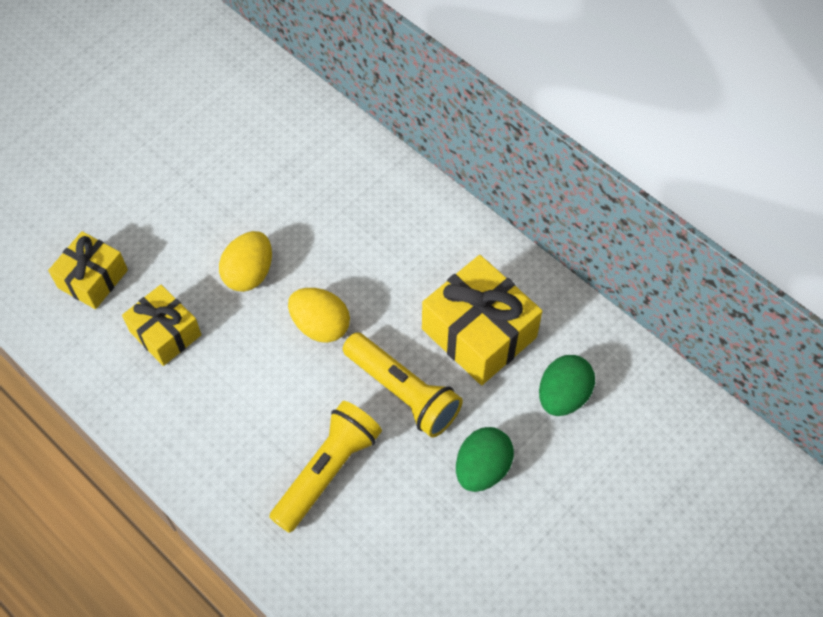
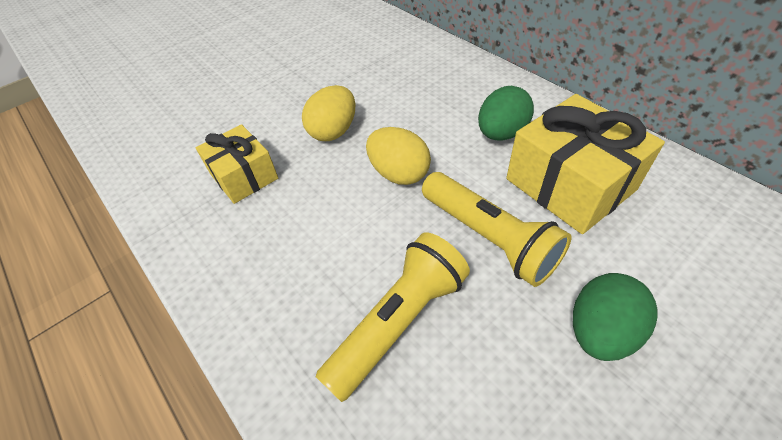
camera: 10 degrees right, 10 degrees down
(93, 279) = (191, 133): yellow gift -> none
(563, 396) = (686, 250): green egg -> green egg (501, 133)

